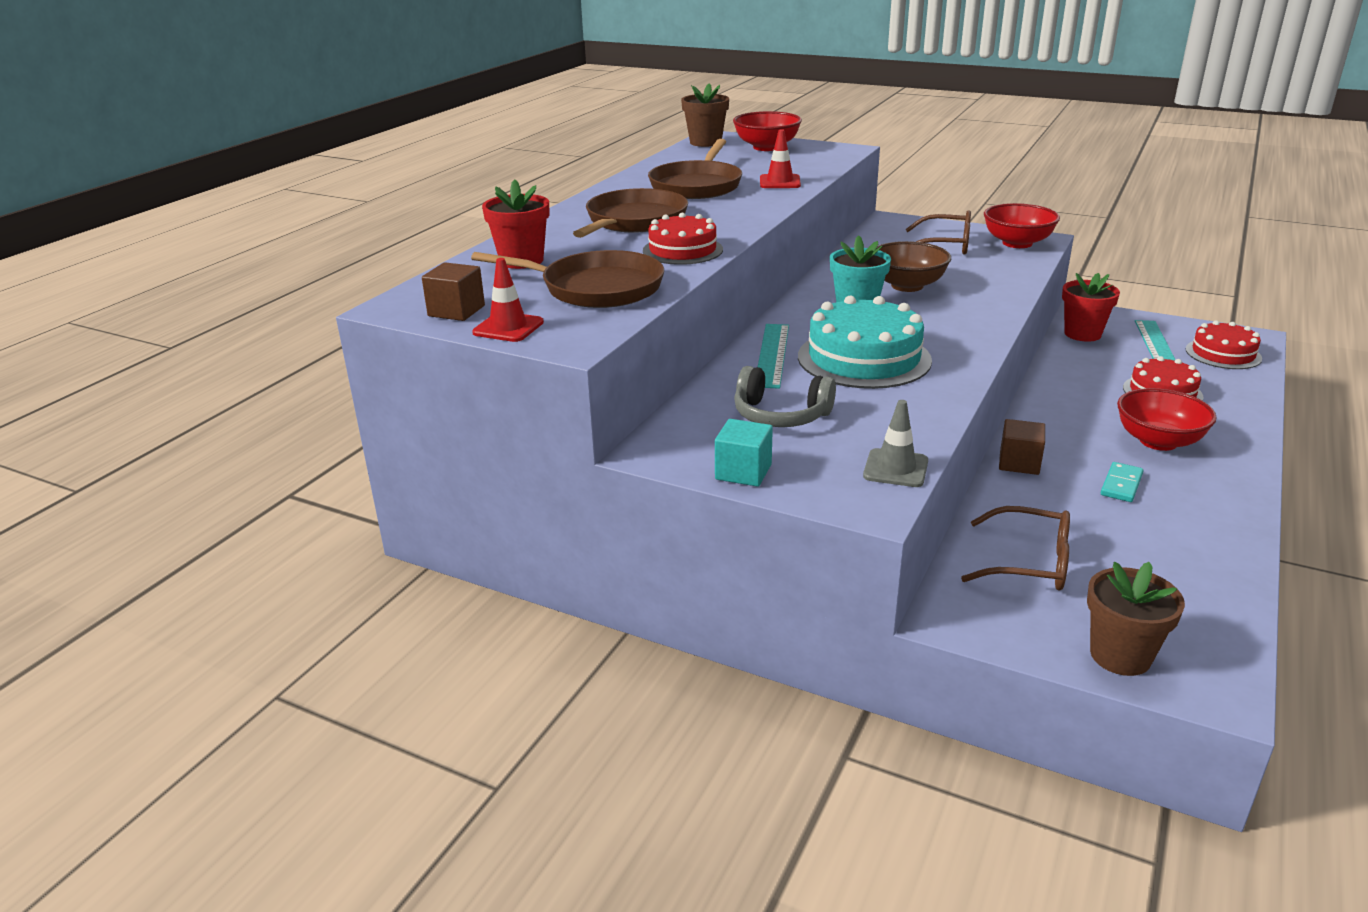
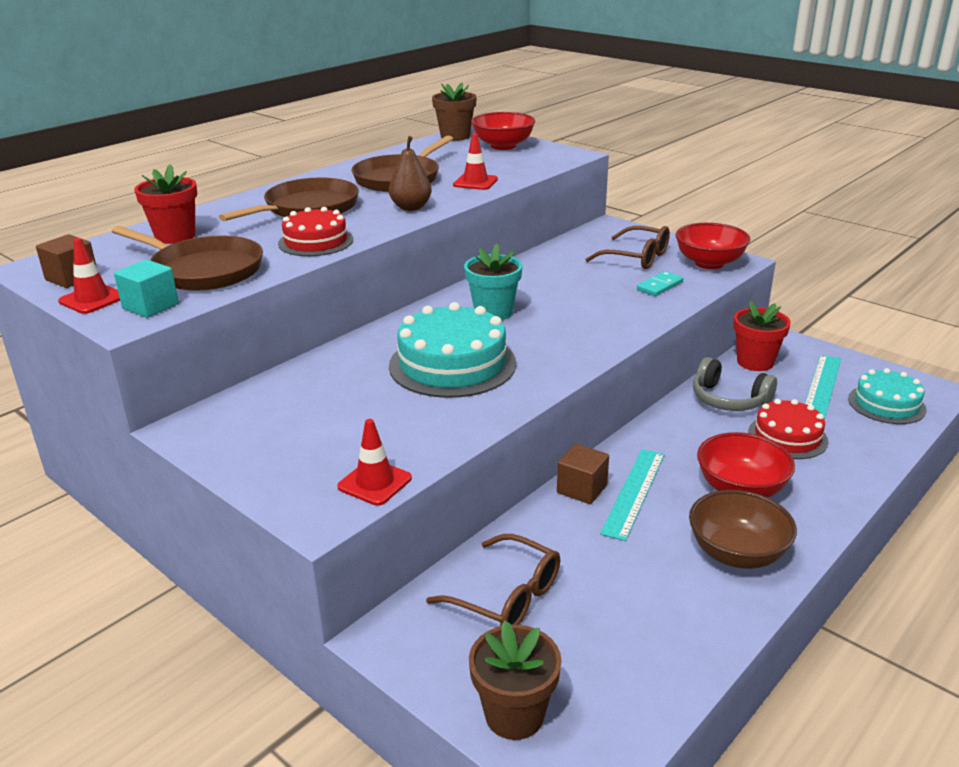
camera: 15 degrees right, 0 degrees up
(742, 210) = (411, 208): none -> brown pear
(743, 472) = (240, 462): turquoise cube -> turquoise cube (150, 306)
(772, 355) = (375, 349): turquoise ruler -> turquoise ruler (634, 492)
(780, 415) = (325, 411): grey headphones -> grey headphones (729, 399)
(895, 468) = (374, 482): grey traffic cone -> red traffic cone
(907, 286) = (561, 295): brown bowl -> brown bowl (737, 553)
(1121, 484) = (664, 529): turquoise domino -> turquoise domino (659, 286)
(1223, 354) = (886, 404): red cake -> turquoise cake

